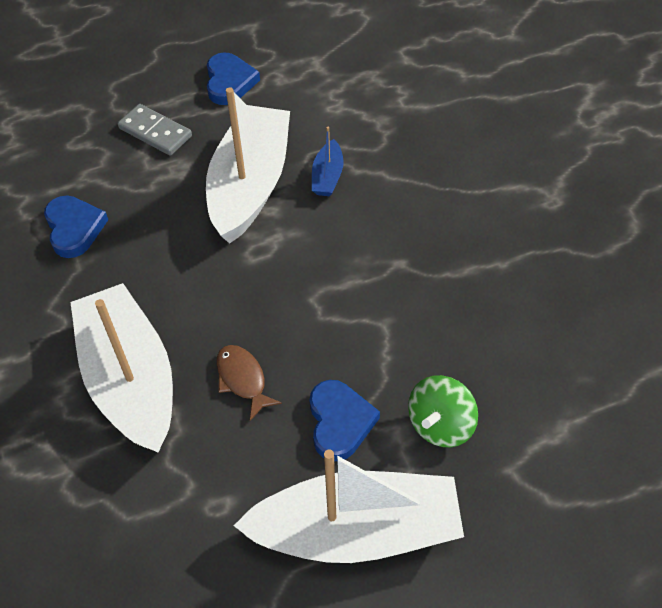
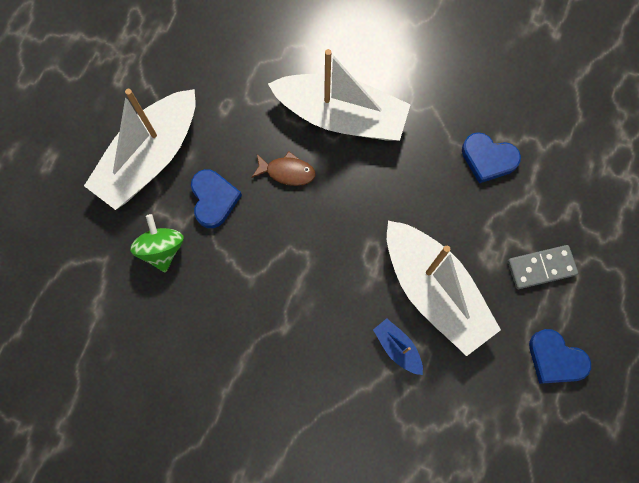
camera: 130 degrees right, 20 degrees up
(340, 422) = (214, 199): blue heart -> blue heart turned 135 degrees counterclockwise

